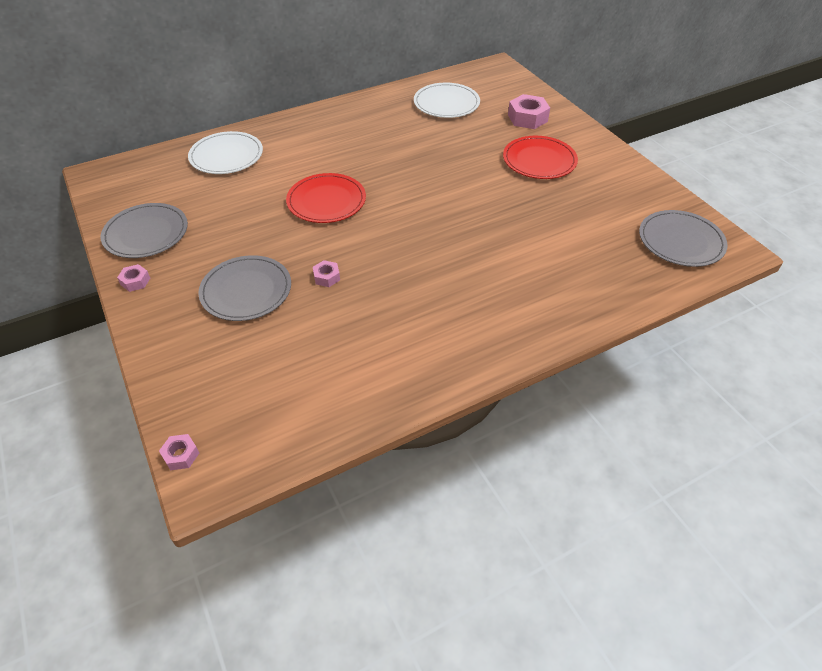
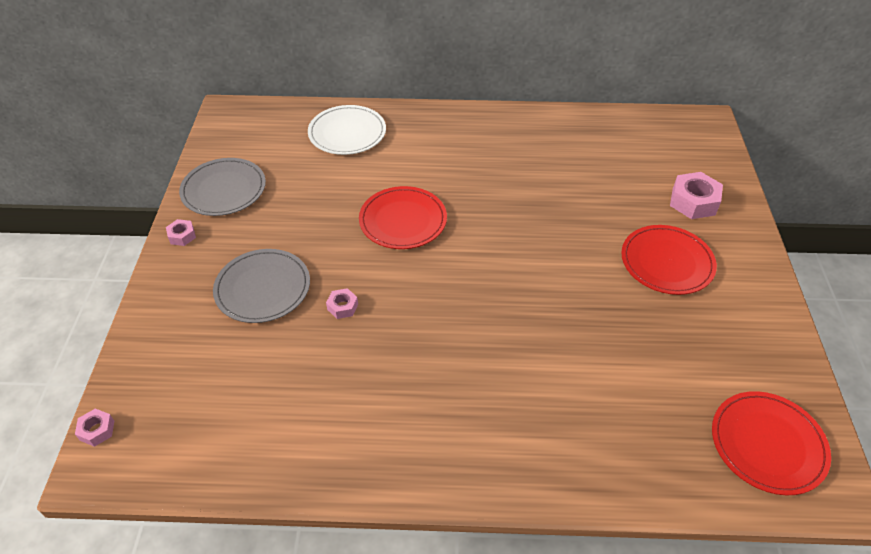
camera: 30 degrees right, 0 degrees up
(446, 103) = (611, 150): white plate -> none
(680, 241) = (767, 444): grey plate -> red plate

